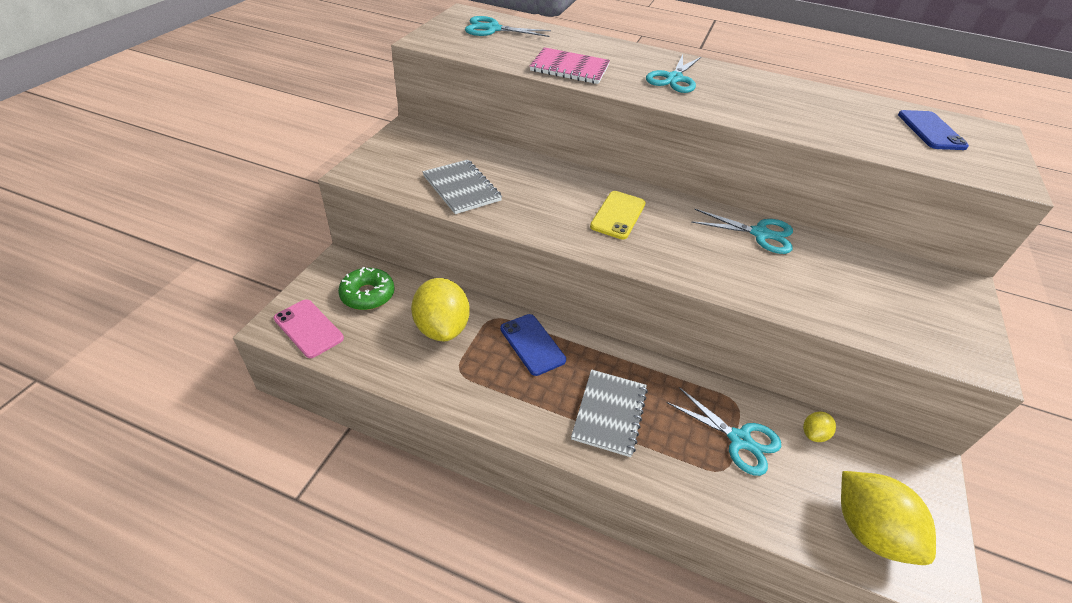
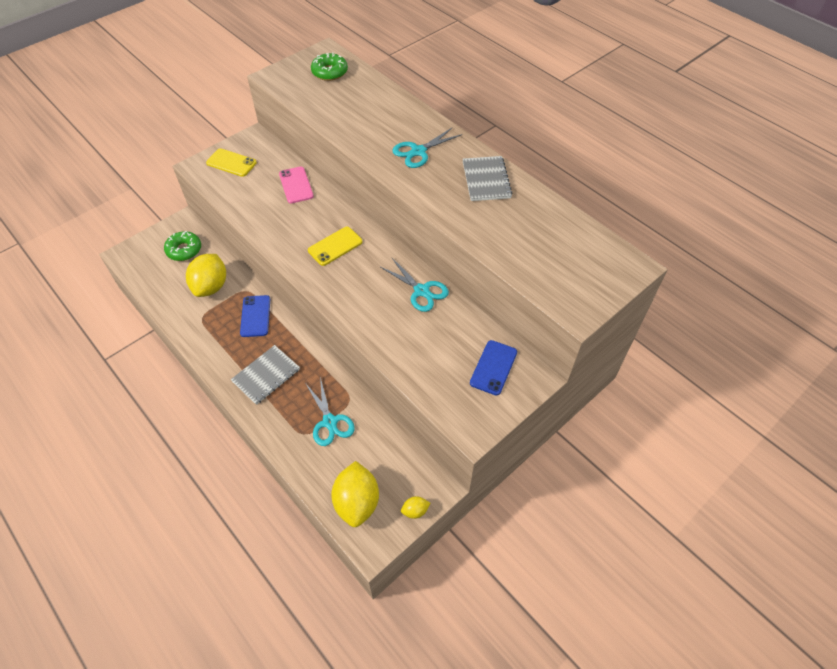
camera: 30 degrees right, 10 degrees up
(308, 328) = (139, 262): pink phone -> pink phone (296, 185)
(402, 160) = (231, 163): none -> yellow phone
(461, 188) = (251, 196): grey notebook -> grey notebook (486, 180)
(493, 29) = (329, 72): turquoise scissors -> green donut
(569, 68) = (349, 124): pink notebook -> none
(813, 434) = (380, 438): yellow lemon -> yellow lemon (415, 511)
(931, 131) = (573, 252): blue phone -> blue phone (493, 367)

